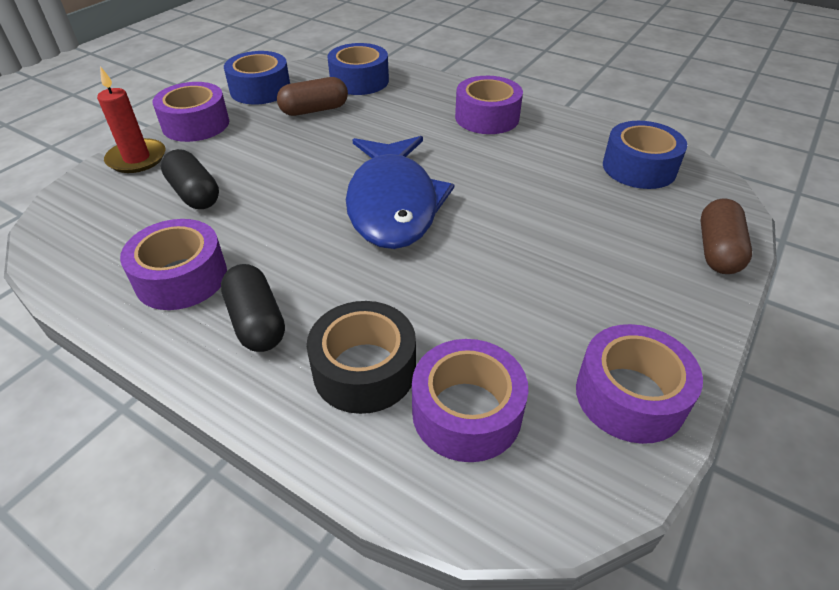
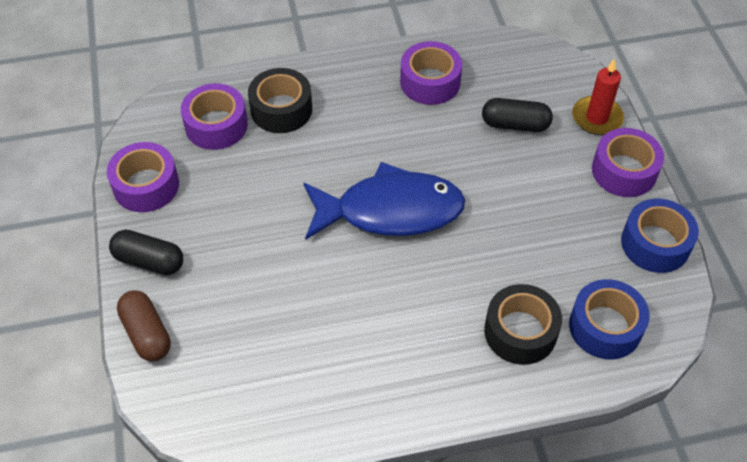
camera: 135 degrees right, 10 degrees up
(256, 322) = (360, 92): black capsule -> black capsule (149, 261)
(314, 110) = (575, 255): brown capsule -> none
(393, 204) = (390, 211): blue fish -> blue fish turned 135 degrees clockwise
(411, 103) = (520, 332): none -> black tape
(487, 117) = (436, 365): purple tape -> none
(639, 168) = (256, 394): blue tape -> none

